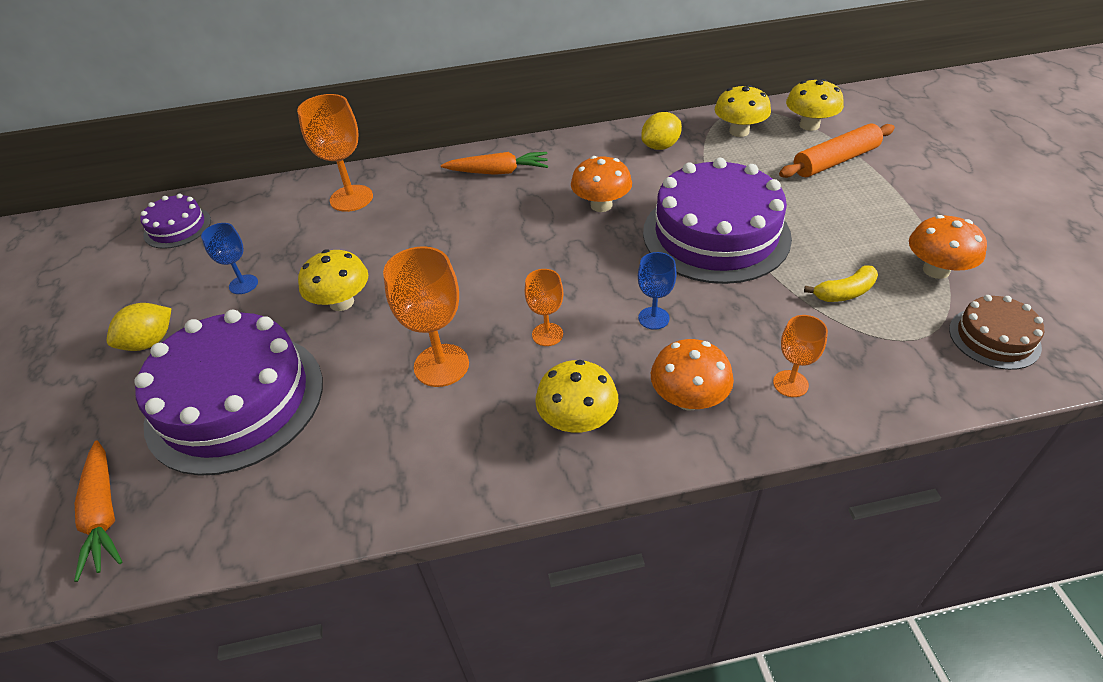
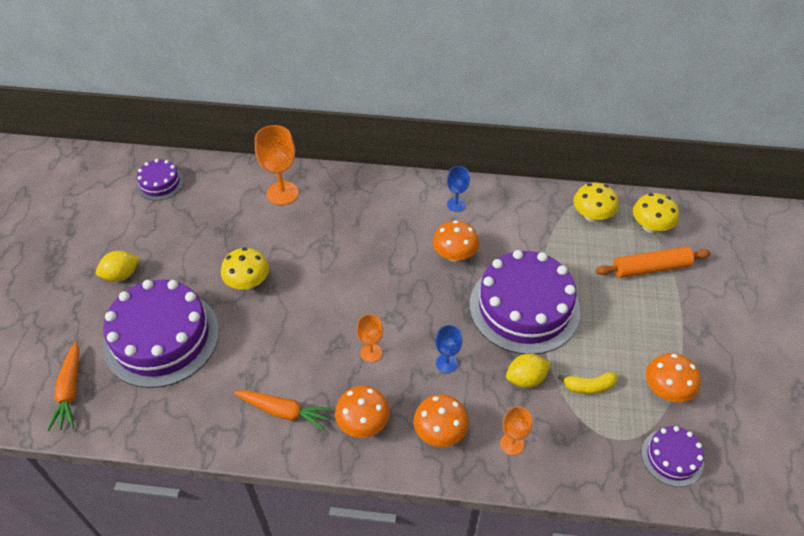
camera: 15 degrees right, 5 degrees up
(243, 284) = (190, 247): blue goblet -> blue goblet (456, 204)
(441, 365) = (294, 354): orange goblet -> none
(498, 172) = (393, 200): orange carrot -> orange carrot (284, 411)
(577, 420) = (363, 423): yellow mushroom -> orange mushroom
(660, 146) = (524, 212): yellow lemon -> yellow lemon (525, 379)
(994, 338) = (672, 457): brown cake -> purple cake

